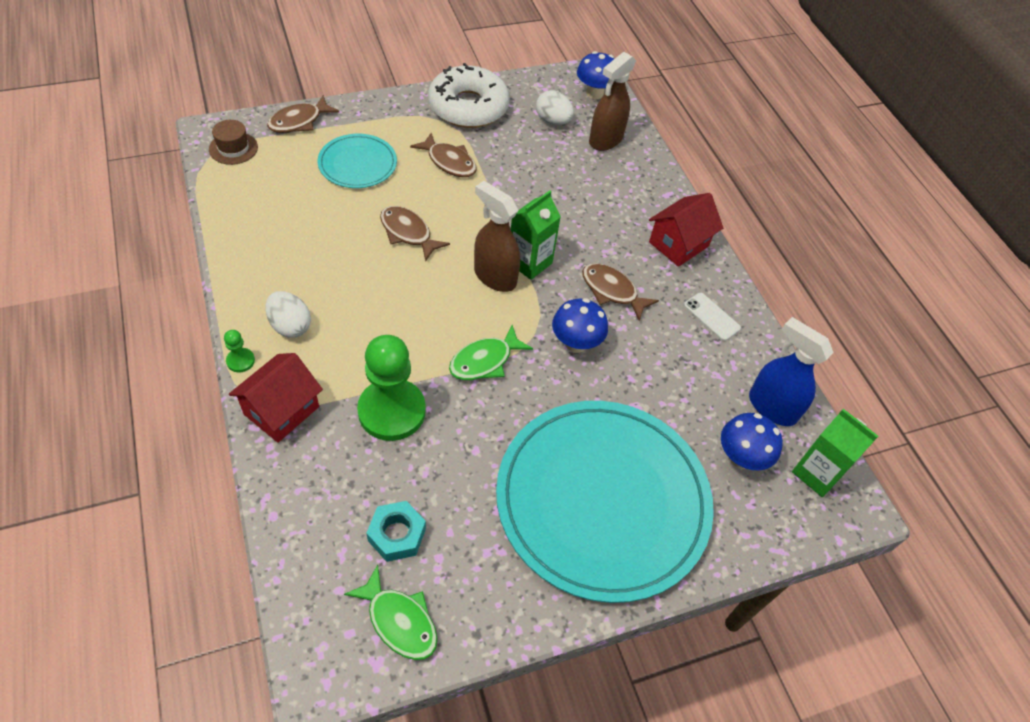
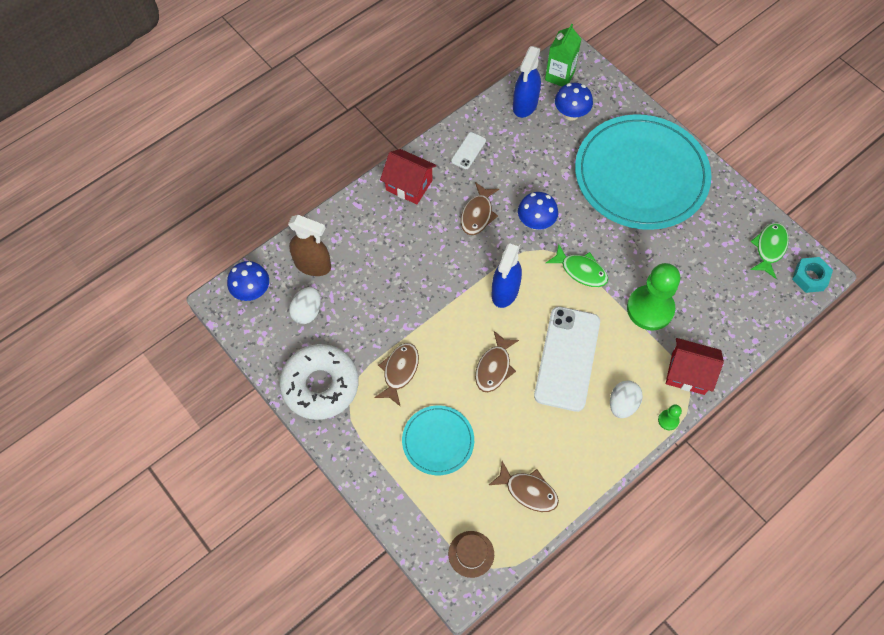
camera: 105 degrees left, 10 degrees up
(299, 121) = (409, 517): brown fish -> brown fish (528, 491)
(378, 299) = (567, 358): none -> white phone
(397, 535) = (725, 270): turquoise nut -> turquoise nut (810, 277)
(494, 276) = (505, 292): brown spray bottle -> blue spray bottle
(529, 262) = (479, 274): green carton -> none

